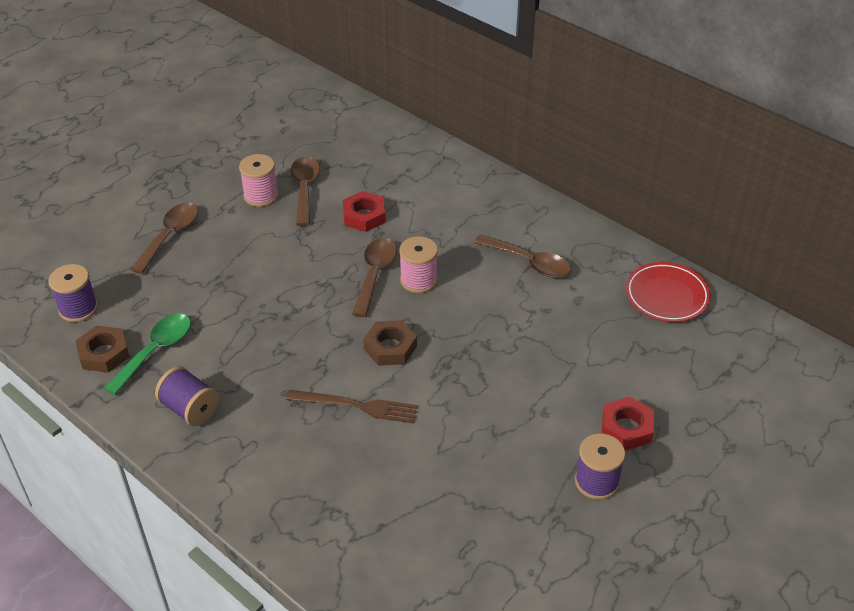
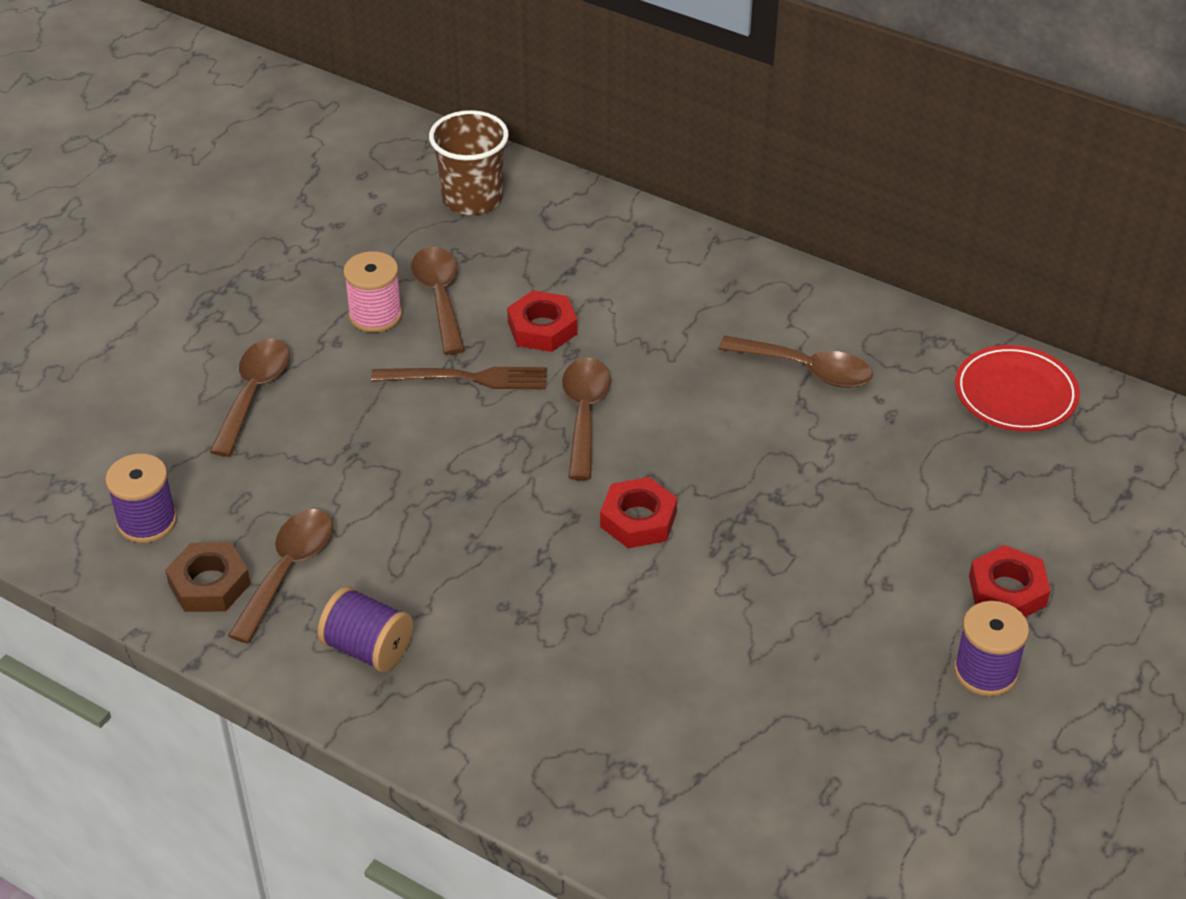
camera: 10 degrees left, 0 degrees up
(155, 351) = (288, 570): green spoon -> brown spoon
(344, 130) = (472, 199): none -> brown cup
(356, 406) = (614, 611): brown fork -> brown fork (467, 378)
(390, 347) = (638, 519): brown nut -> red nut
(418, 280) = (651, 415): pink spool -> none

